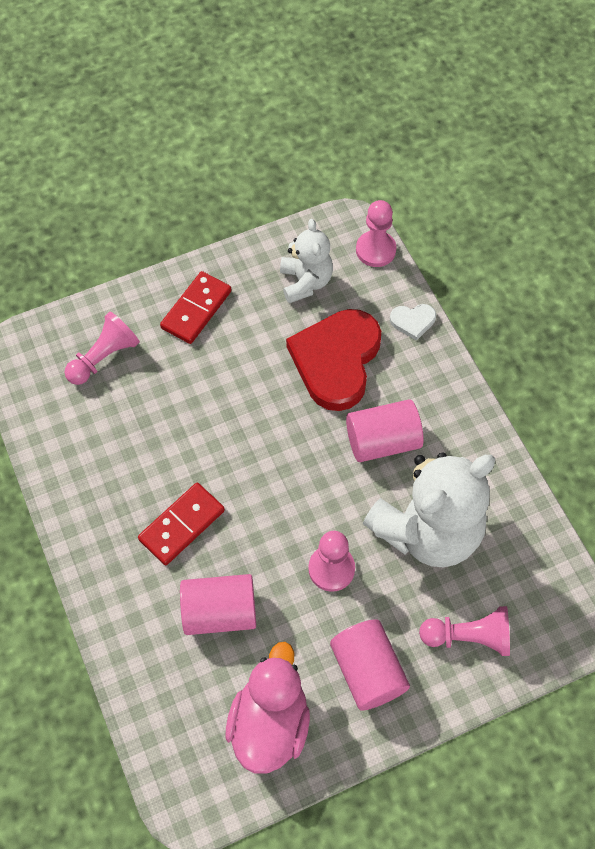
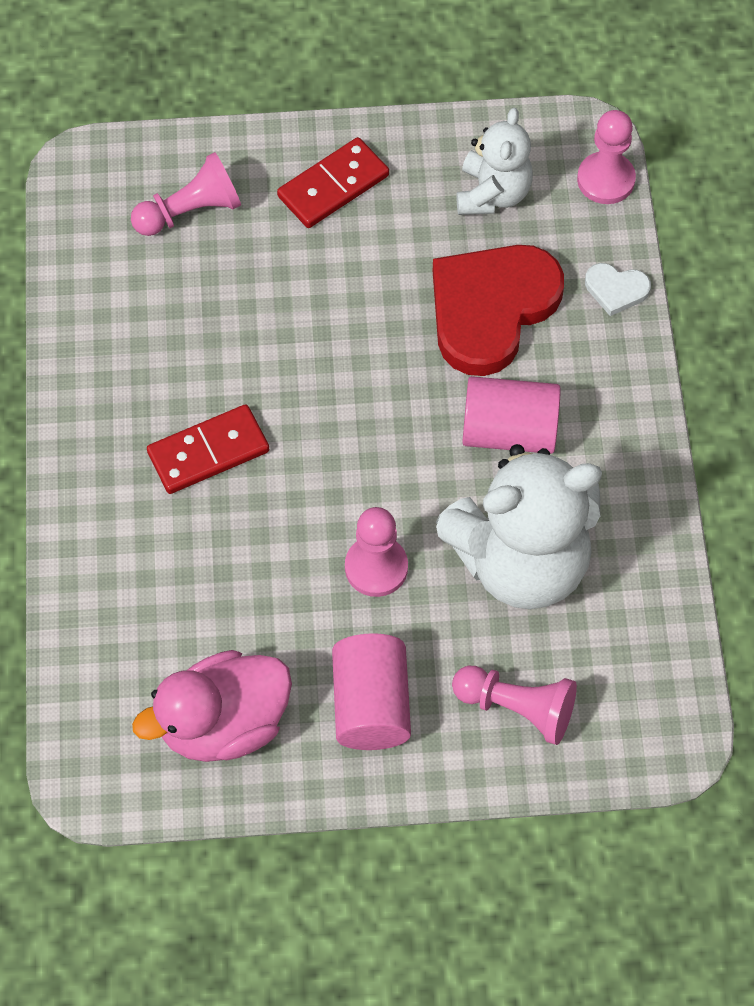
camera: 20 degrees right, 0 degrees up
(220, 612) = (214, 572): pink cylinder -> none
(270, 723) = (224, 724): pink duck -> pink duck turned 150 degrees counterclockwise

